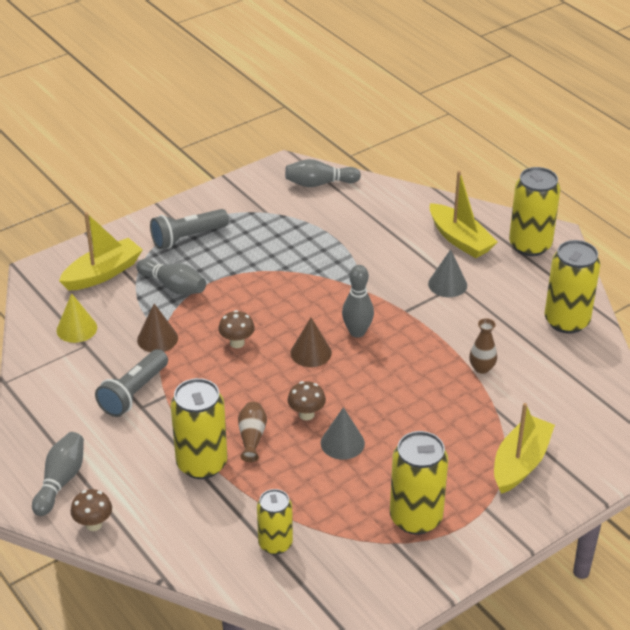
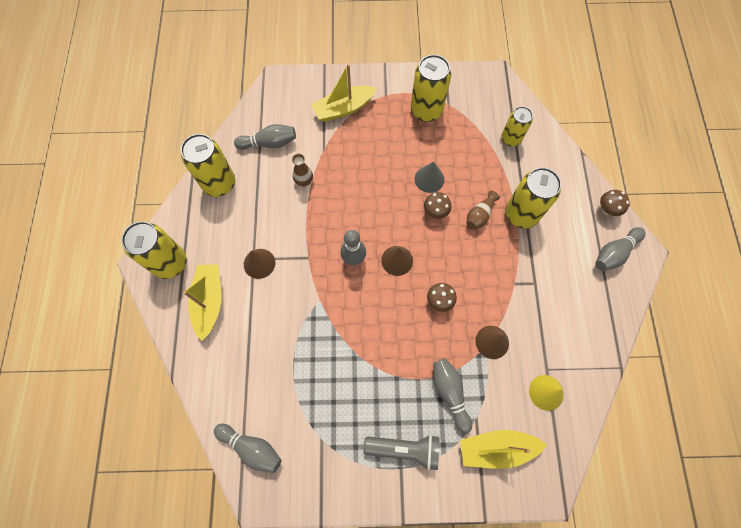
camera: 145 degrees left, 30 degrees up
(134, 393) = (534, 299): grey flashlight -> none
(447, 284) = (259, 263): grey cone -> brown cone
(562, 381) = (269, 143): none -> grey bowling pin

